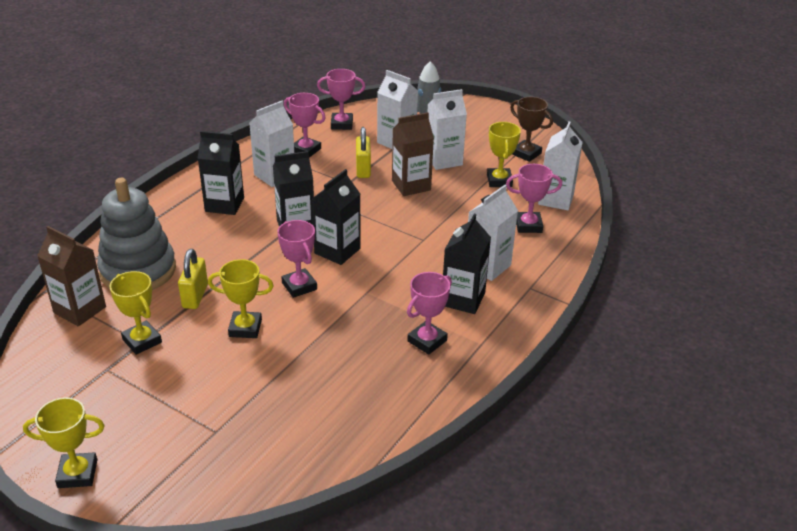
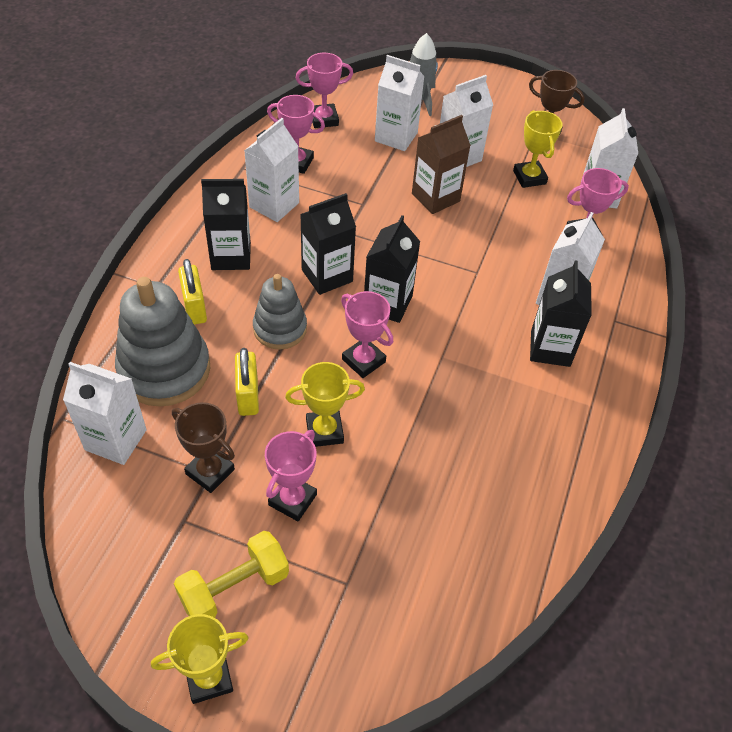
camera: 15 degrees left, 15 degrees up
(80, 310) = (116, 440): brown carton -> white carton
(125, 419) = (234, 587): none -> yellow dumbbell
(142, 341) = (210, 471): yellow trophy -> brown trophy
(241, 256) = (280, 328): none -> grey stacking toy
(363, 169) = (373, 181): yellow padlock -> yellow padlock (194, 307)
(427, 341) = (533, 412): pink trophy -> pink trophy (292, 500)

